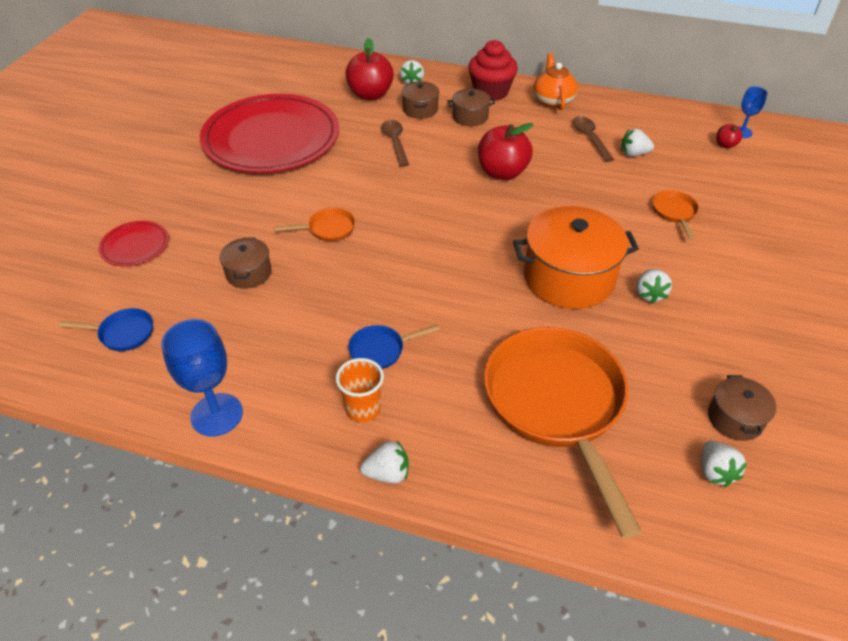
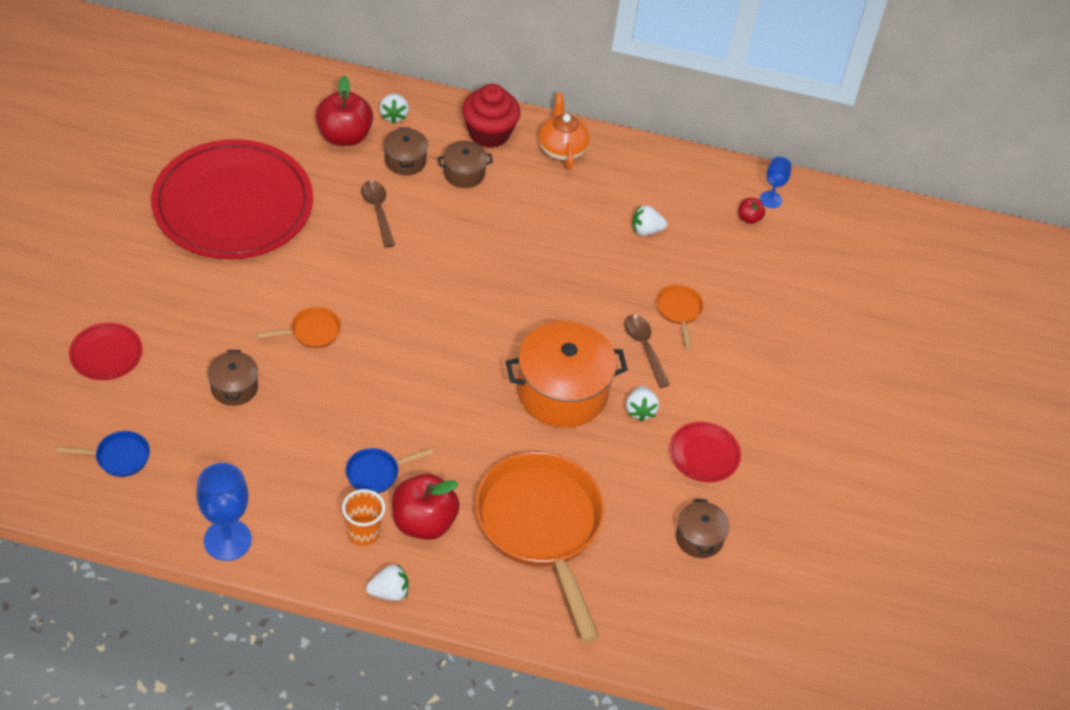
camera: 10 degrees left, 5 degrees up
(502, 172) = (499, 256): red apple -> red apple (423, 522)
(590, 138) = (600, 207): brown spoon -> brown spoon (644, 348)
(715, 472) = (673, 586): white strawberry -> none
(723, 334) = (704, 454): none -> red plate

